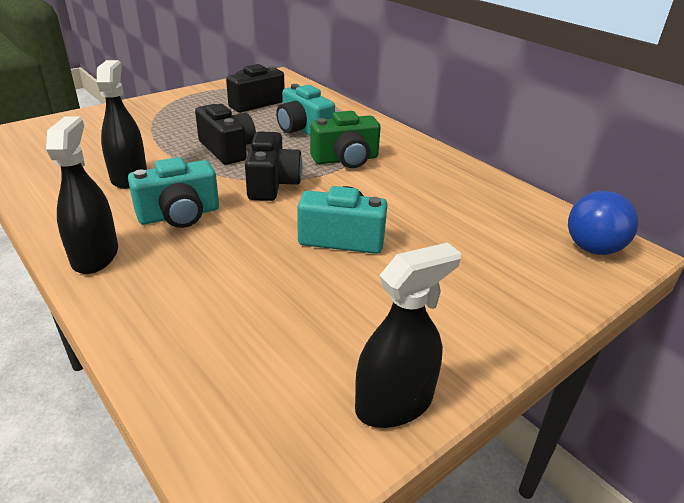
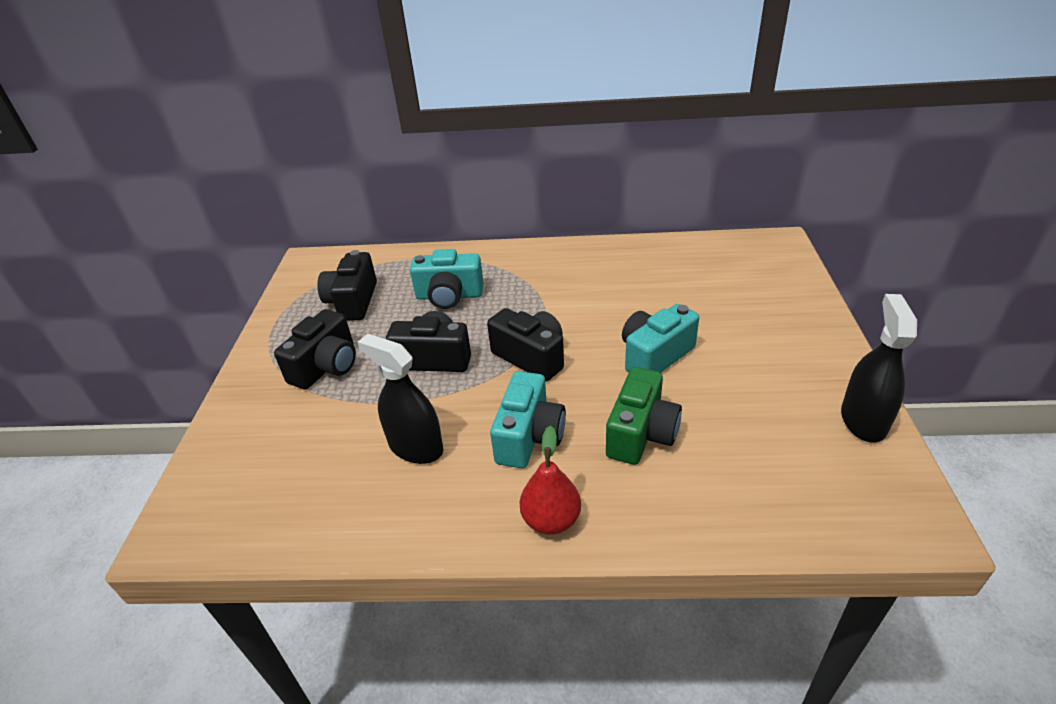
camera: 45 degrees left, 5 degrees up
(95, 256) = (551, 519): black spray bottle -> red pear
(179, 120) = (326, 366): none -> black camera
(346, 159) = (533, 298): green camera -> green camera (641, 433)
(592, 249) = (764, 253): blue ball -> none

